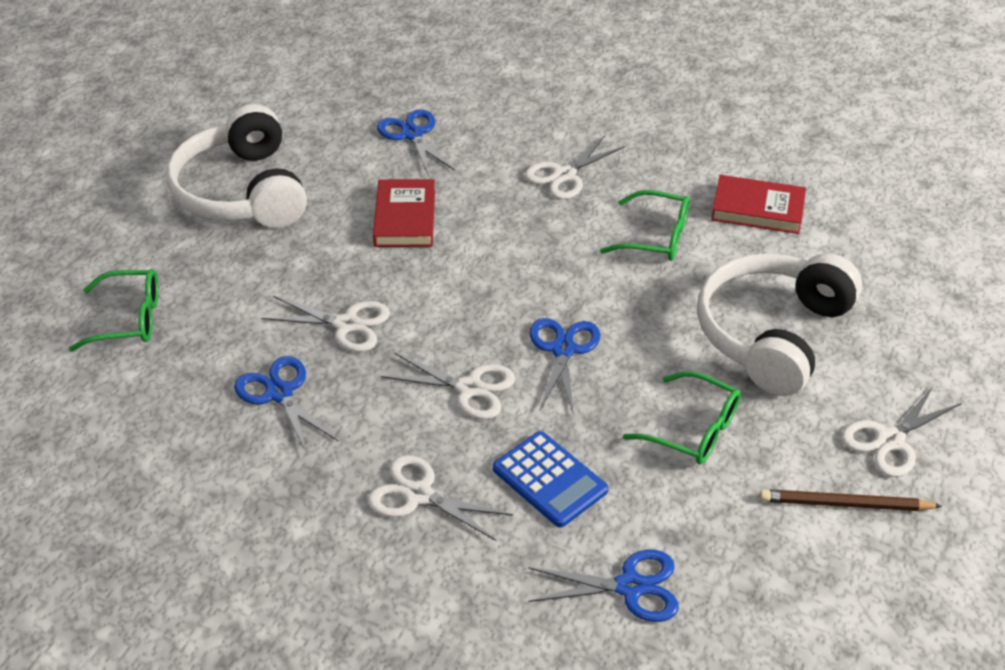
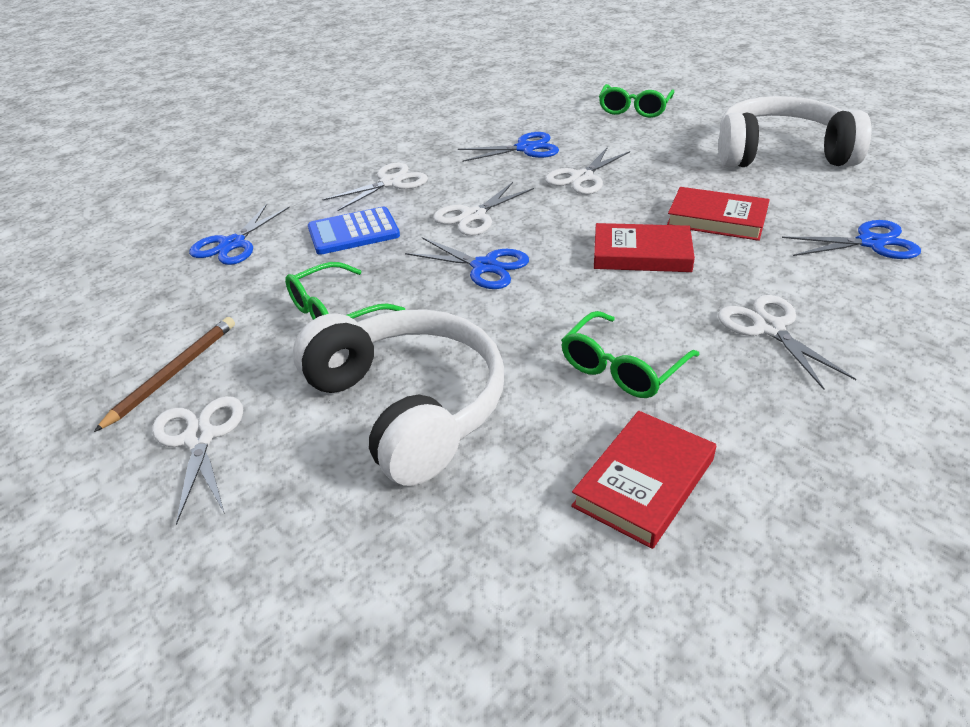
camera: 115 degrees right, 5 degrees down
(490, 254) = (641, 254): none -> red book

